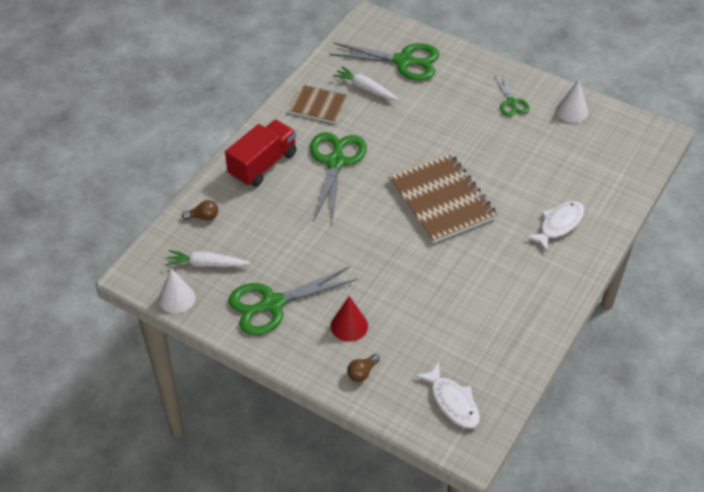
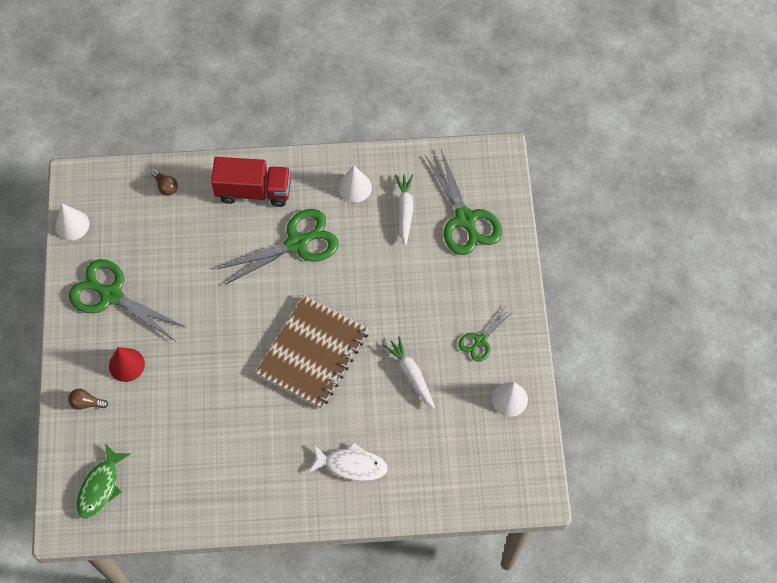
camera: 55 degrees right, 15 degrees up
(206, 264) = (119, 222): white carrot -> white carrot (411, 374)
(318, 105) = (354, 187): brown notebook -> white cone
(452, 402) = (100, 487): white fish -> green fish

